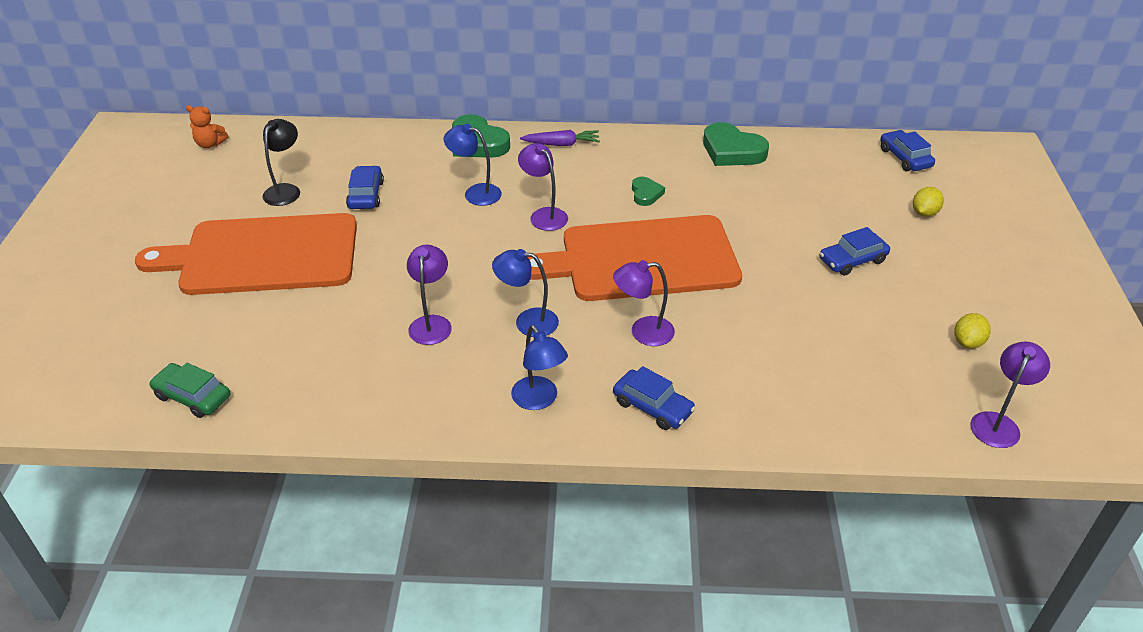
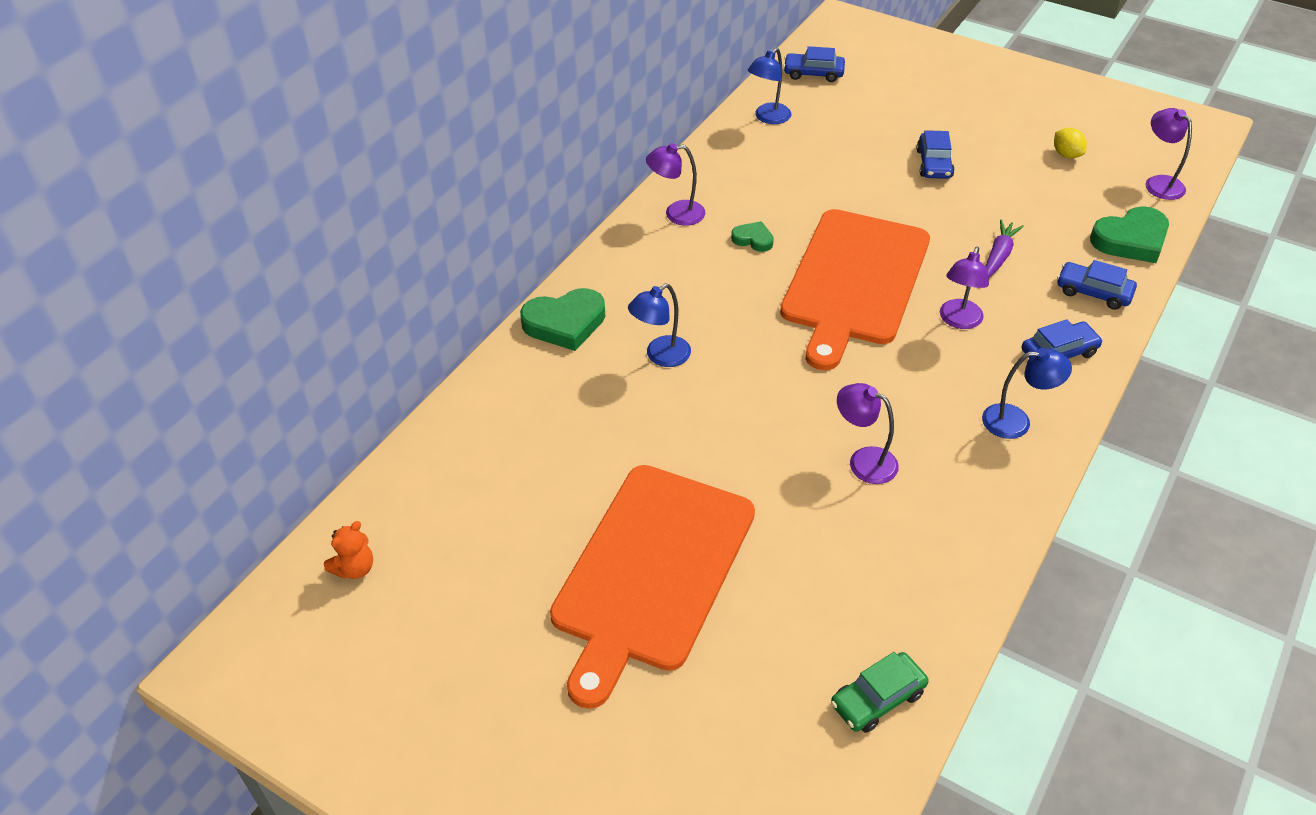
camera: 60 degrees left, 5 degrees up
(286, 190) = (529, 516): black lamp -> none
(366, 195) = (595, 446): blue car -> blue car (1093, 292)
(527, 321) = (901, 390): blue lamp -> blue lamp (768, 118)
(544, 215) = (738, 319): purple lamp -> purple lamp (676, 214)
(562, 144) = (621, 262): purple carrot -> purple carrot (998, 256)
(732, 151) = (725, 159): green heart -> green heart (1131, 240)
(924, 213) = (896, 100): yellow lemon -> none

